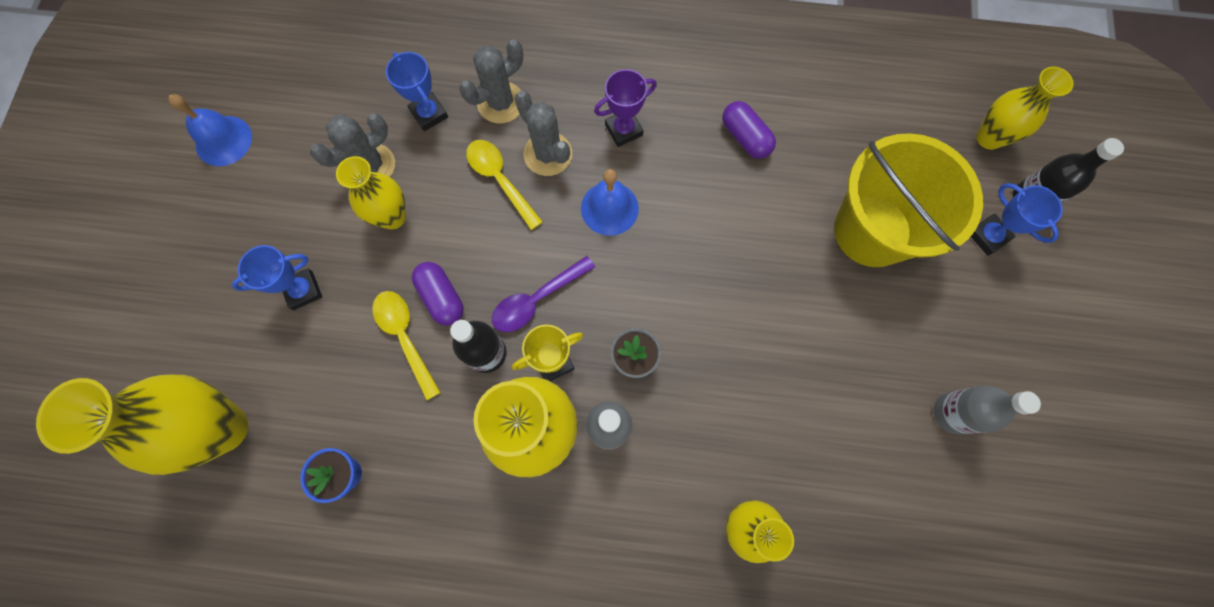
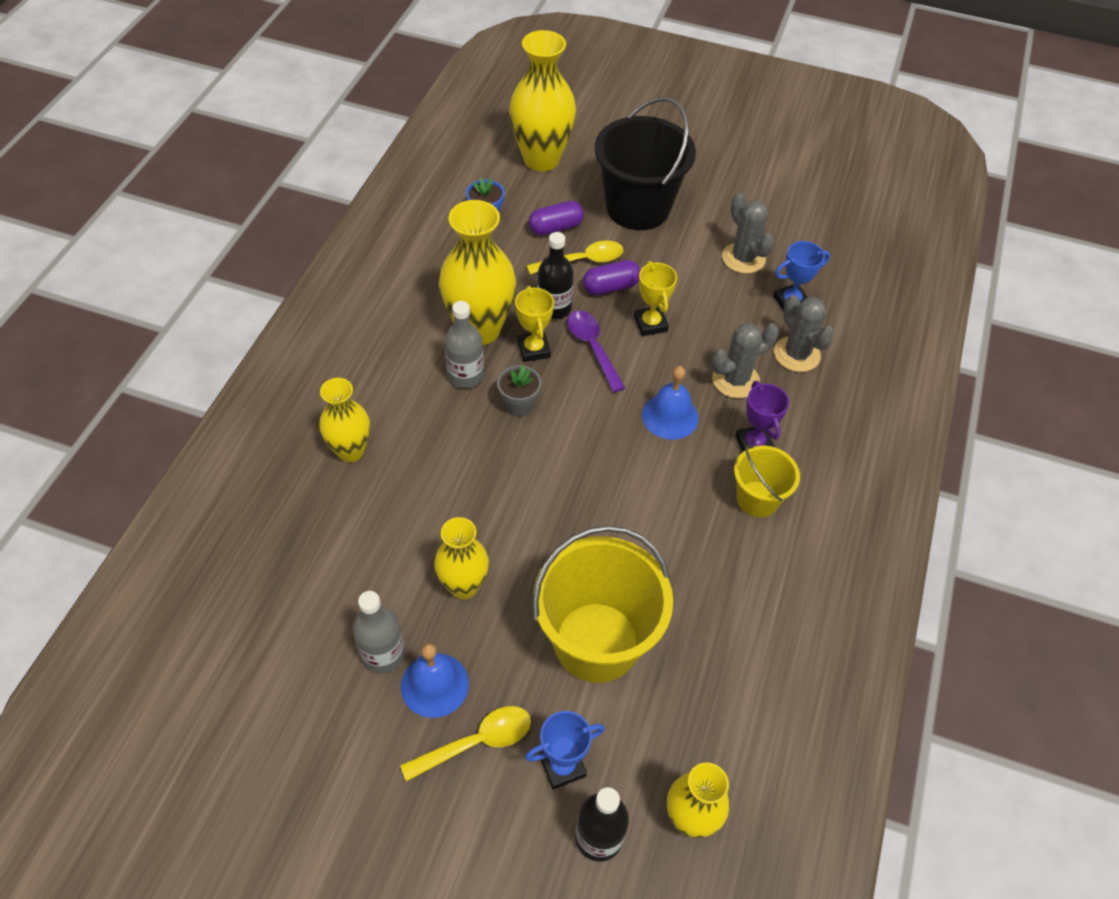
camera: 100 degrees right, 20 degrees down
(223, 140) = (781, 174): blue bell -> blue bell (434, 684)
(303, 290) = (638, 208): blue trophy -> black bucket
(392, 217) = (691, 266): yellow vase -> yellow vase (463, 586)
(489, 246) = (650, 324): none -> yellow trophy
(500, 180) = (714, 341): yellow spoon -> yellow spoon (476, 742)
(685, 121) = (757, 499): none -> yellow bucket
(745, 137) = (729, 549): purple capsule -> purple capsule (555, 228)

